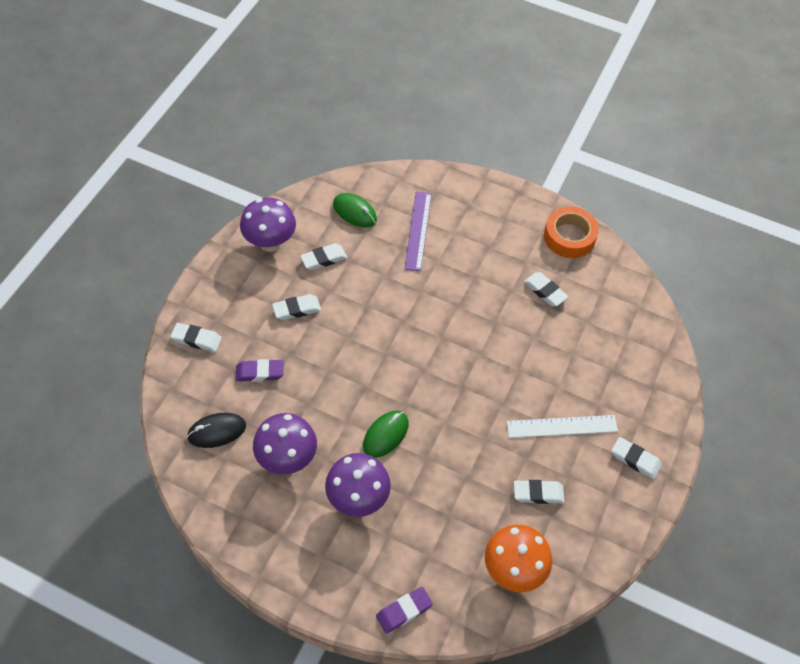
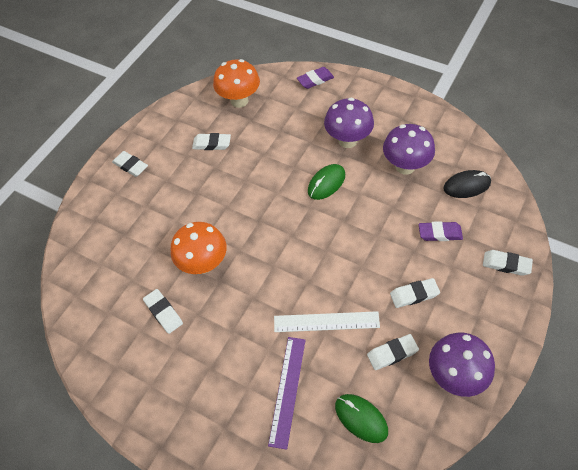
camera: 170 degrees left, 0 degrees up
(515, 338) = (203, 264): none -> orange mushroom
(562, 426) = (181, 189): white ruler -> white ruler (326, 322)
(569, 237) = (119, 379): orange tape -> none

